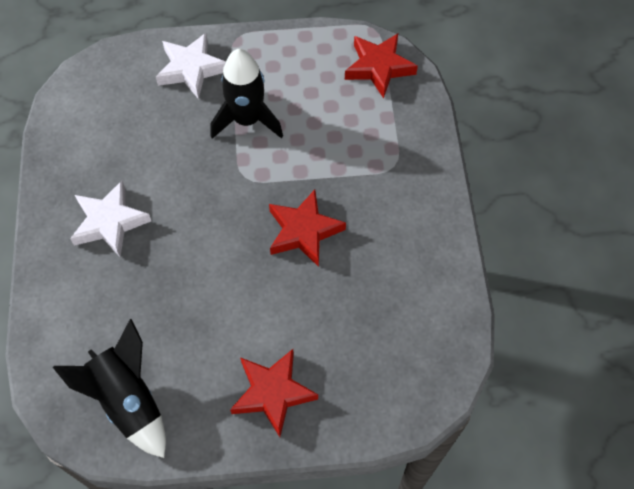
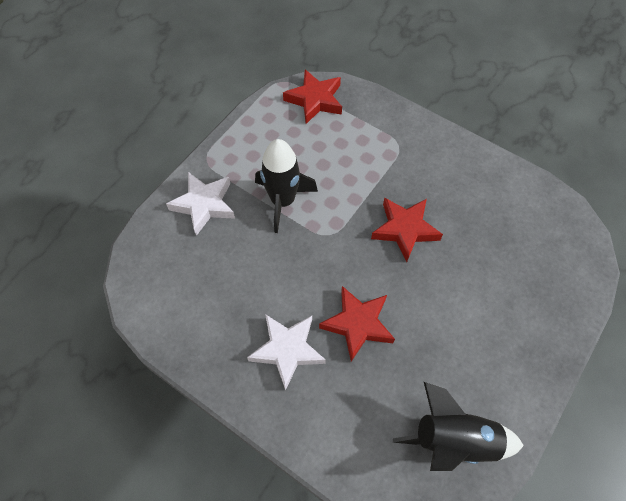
camera: 50 degrees left, 0 degrees up
(272, 393) = (517, 336): red star -> red star (357, 324)

